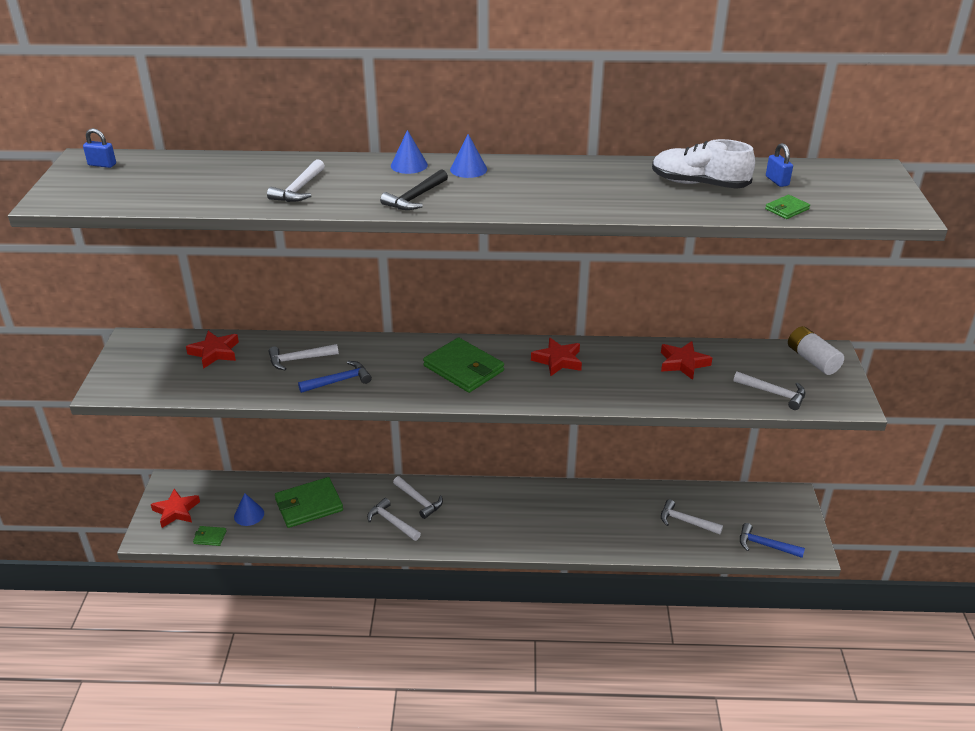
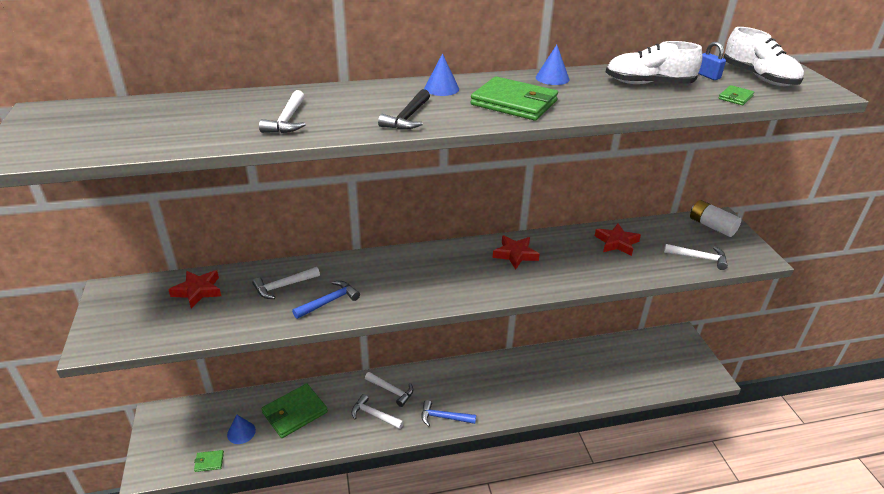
camera: 15 degrees left, 0 degrees up
(102, 164) = (62, 115): blue padlock -> none
(176, 511) = (169, 441): red star -> none
(409, 165) = (384, 89): blue cone -> blue cone (552, 78)
(464, 368) = (438, 273): green wallet -> green wallet (514, 103)
(685, 521) = (612, 370): white hammer -> none
(765, 545) = (679, 379): blue hammer -> blue hammer (443, 417)
(837, 188) = (758, 77): none -> white shoe

